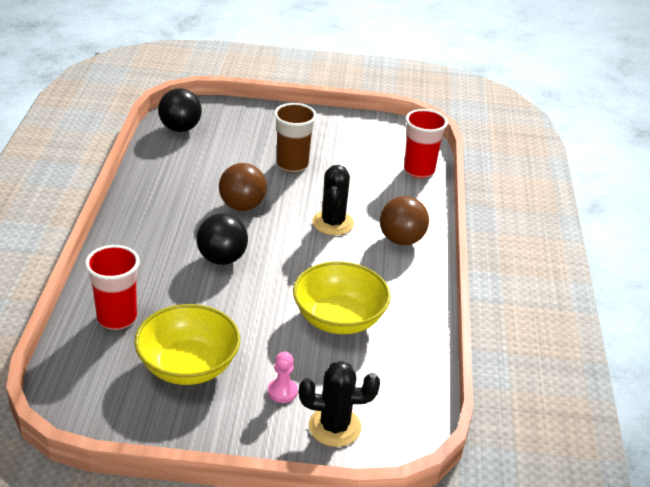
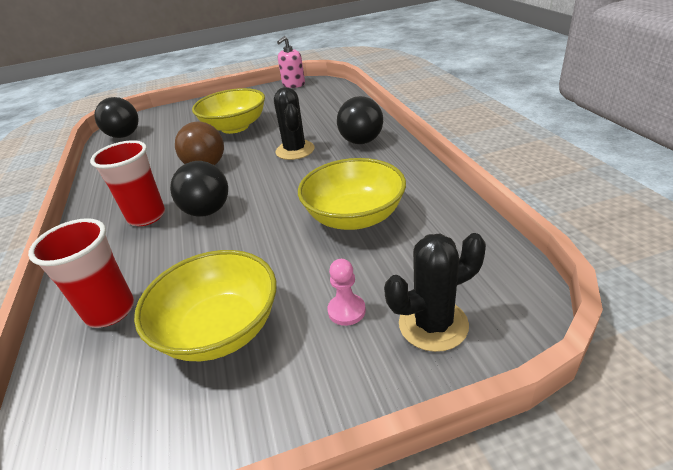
camera: 15 degrees left, 0 degrees up
(292, 165) = (235, 127): brown cup -> yellow bowl
(386, 126) = (293, 84): none -> pink soap dispenser
(401, 240) = (361, 141): brown ball -> black ball
(419, 170) = (339, 99): red cup -> red cup (147, 216)

